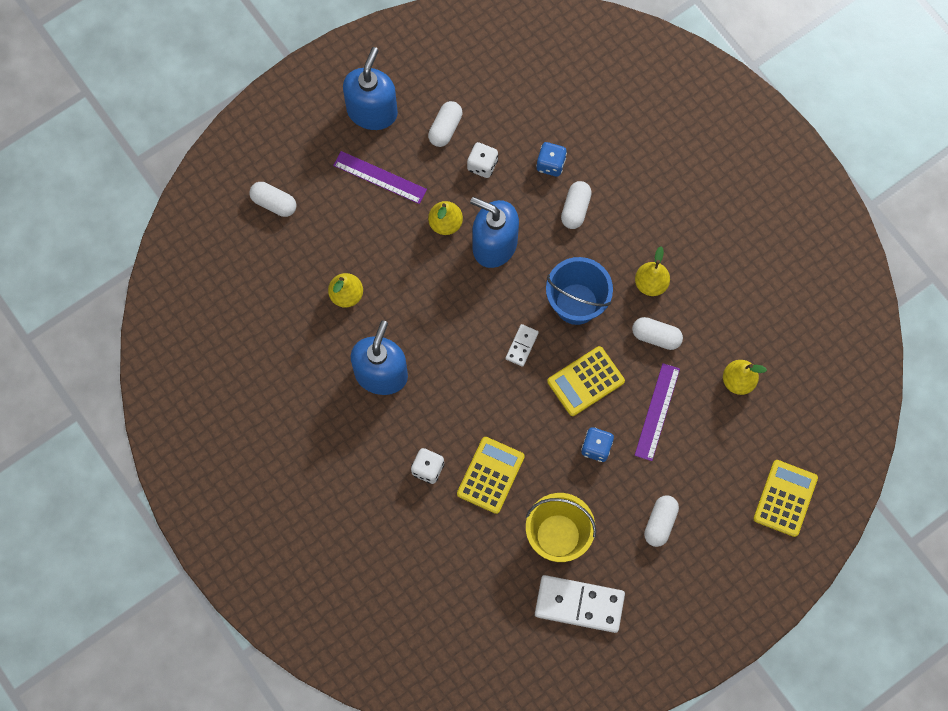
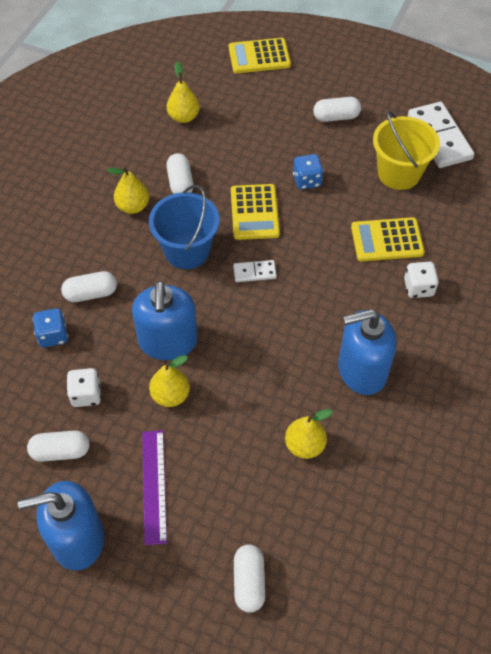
camera: 120 degrees left, 15 degrees down
(585, 381) = (254, 212): yellow calculator -> yellow calculator turned 60 degrees clockwise
(657, 411) = (246, 155): purple ruler -> none

